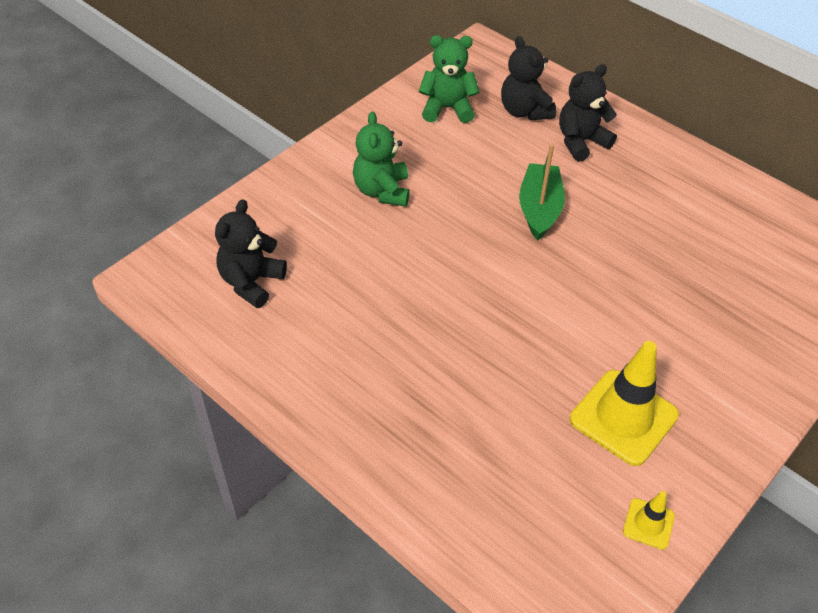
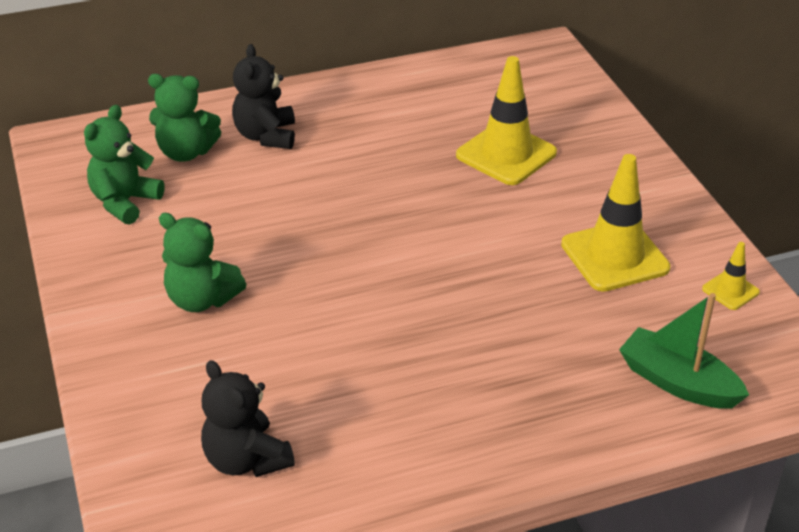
camera: 60 degrees left, 10 degrees down
(524, 111) = (186, 152): black teddy bear -> green teddy bear
(539, 209) = (330, 200): green boat -> green boat (678, 382)
(694, 291) = (506, 154): none -> yellow traffic cone

